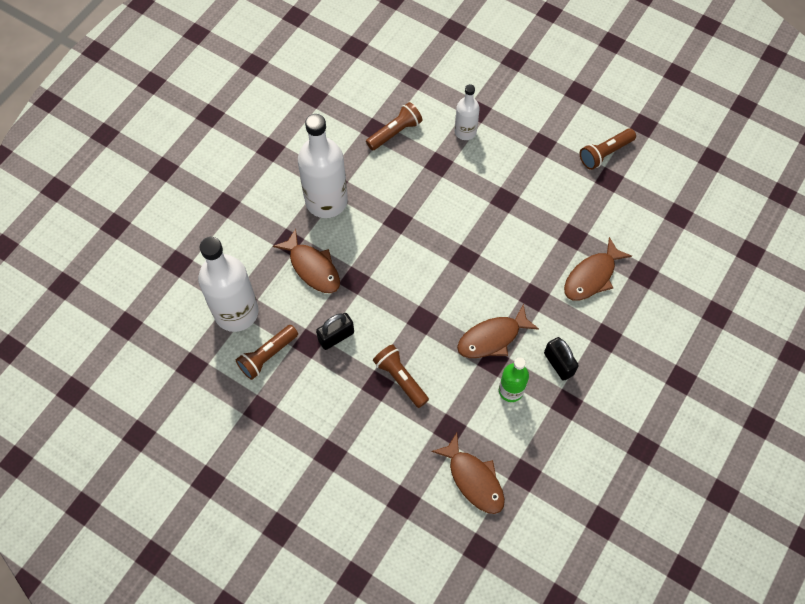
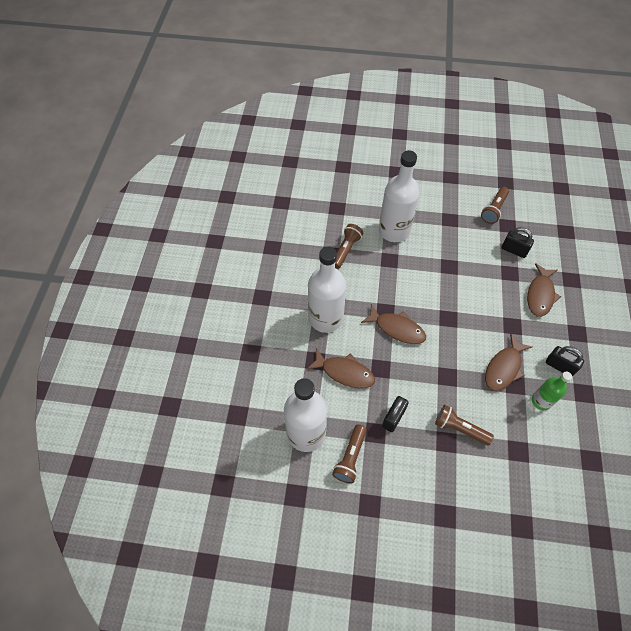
camera: 25 degrees left, 5 degrees down
(465, 132) = (394, 231): white bottle -> white bottle, size x1.85
(473, 479) = (559, 482): brown fish -> brown fish (397, 328)
(596, 212) = (514, 250): none -> black padlock

